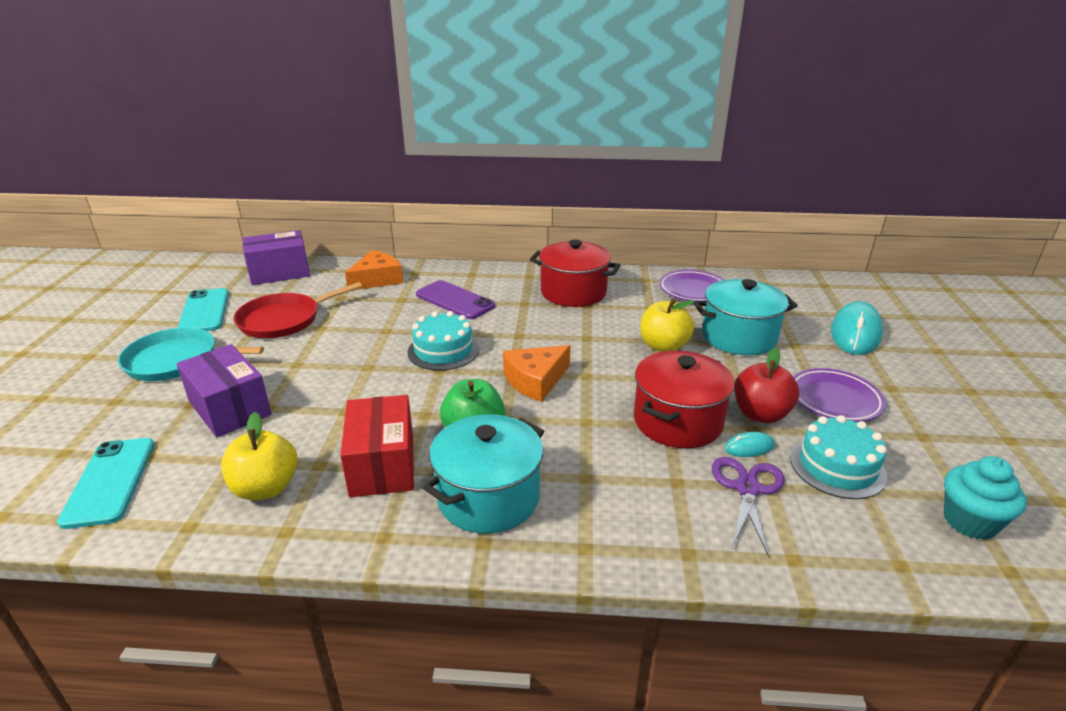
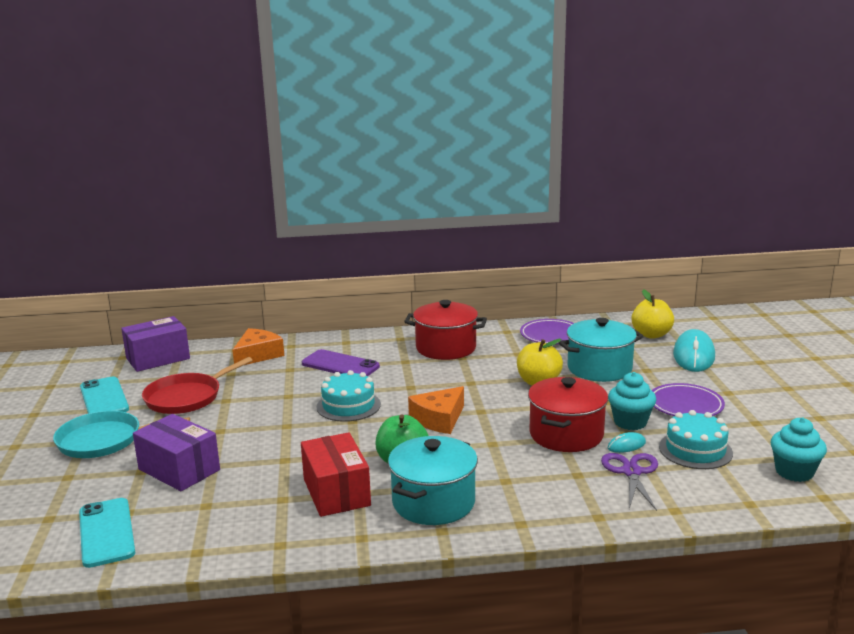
camera: 10 degrees left, 10 degrees down
(266, 488) = (246, 520): yellow apple -> yellow apple (651, 335)
(760, 414) = (630, 422): red apple -> turquoise cupcake

